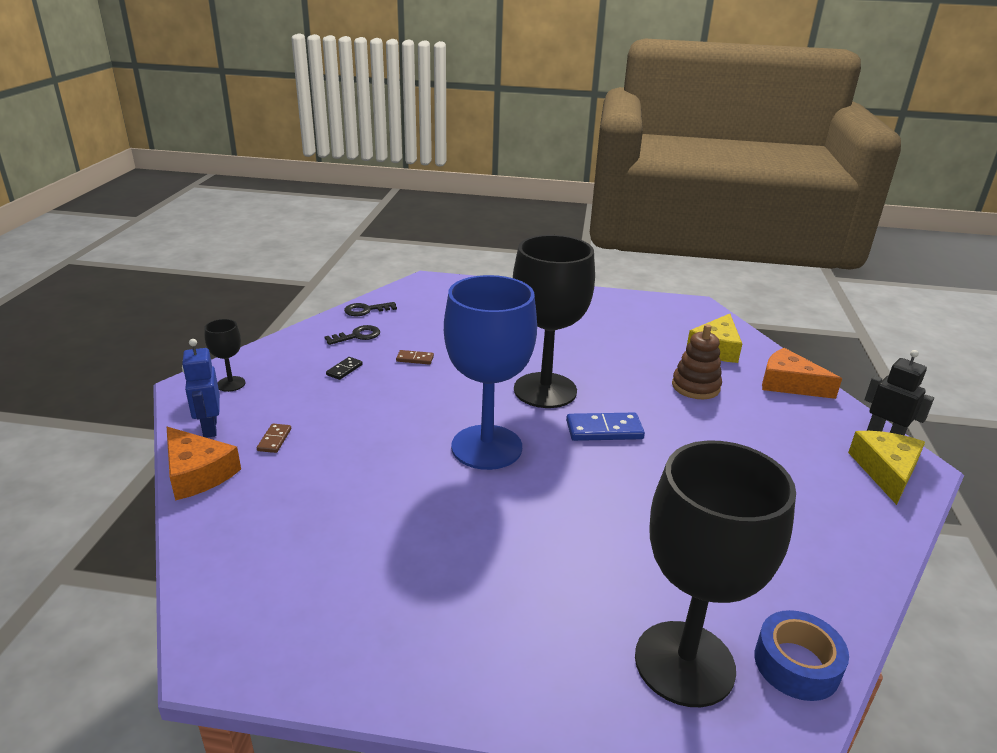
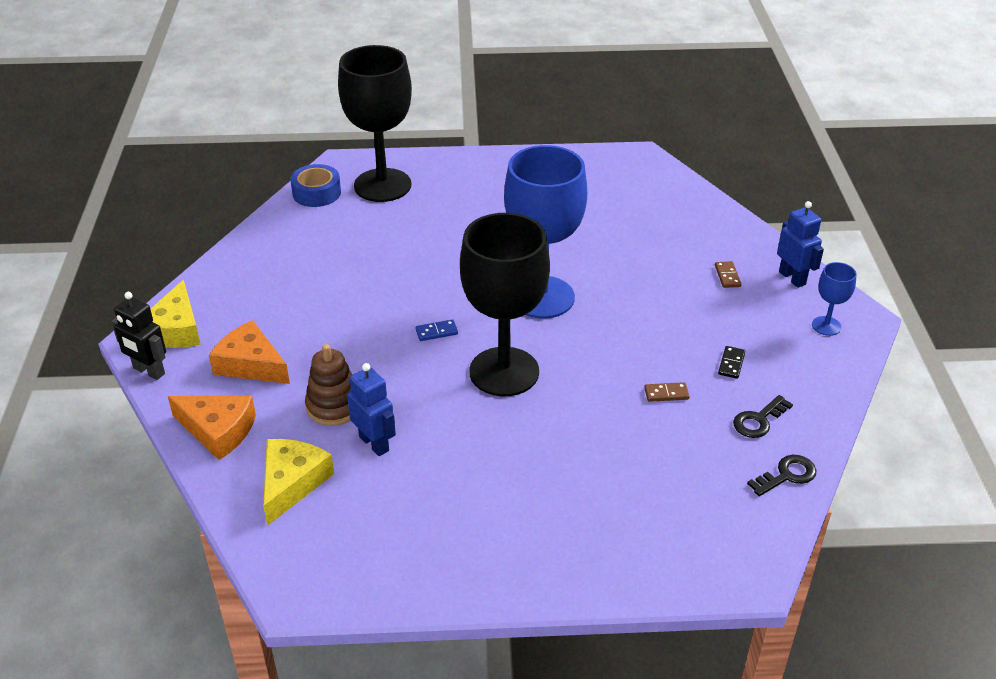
camera: 170 degrees right, 10 degrees up
(197, 473) = (758, 241): orange cheese -> orange cheese (251, 364)
(231, 384) = (826, 326): black goblet -> blue goblet
(604, 430) = (436, 332): blue domino -> blue domino, size x0.55
(657, 360) = (374, 443): none -> blue robot

